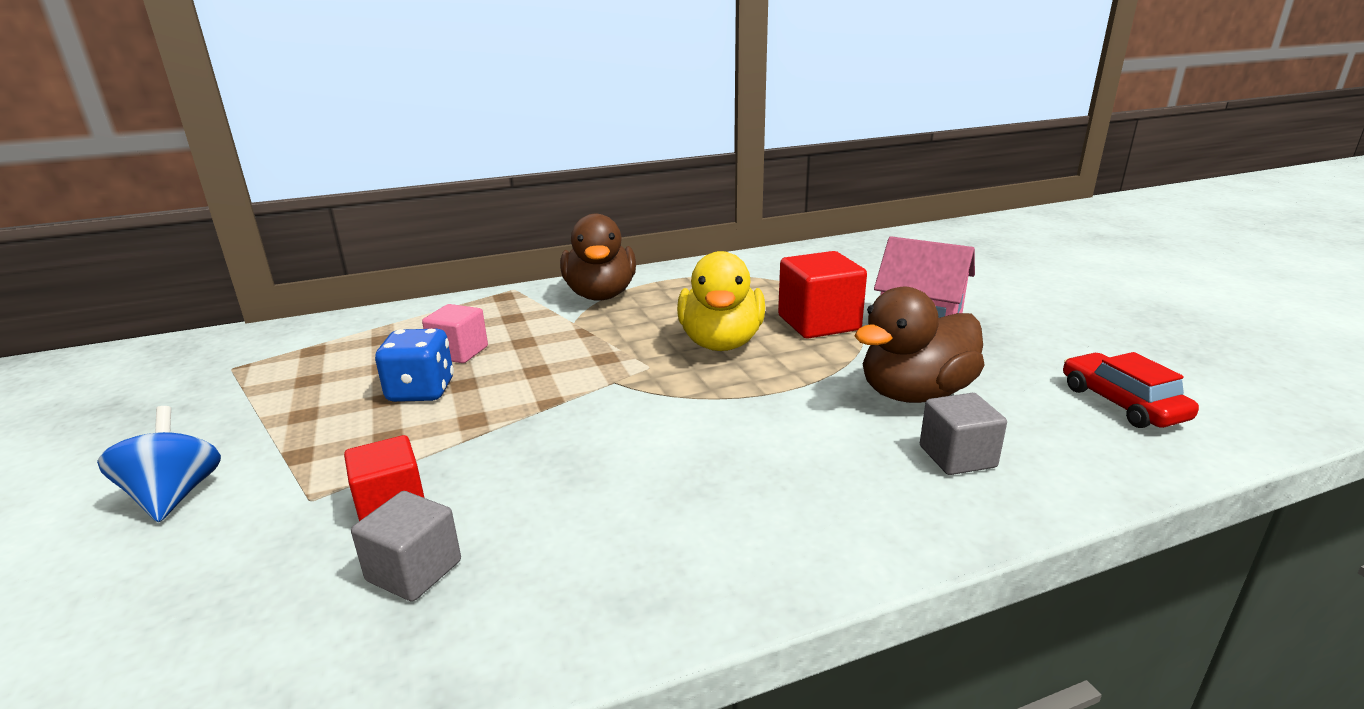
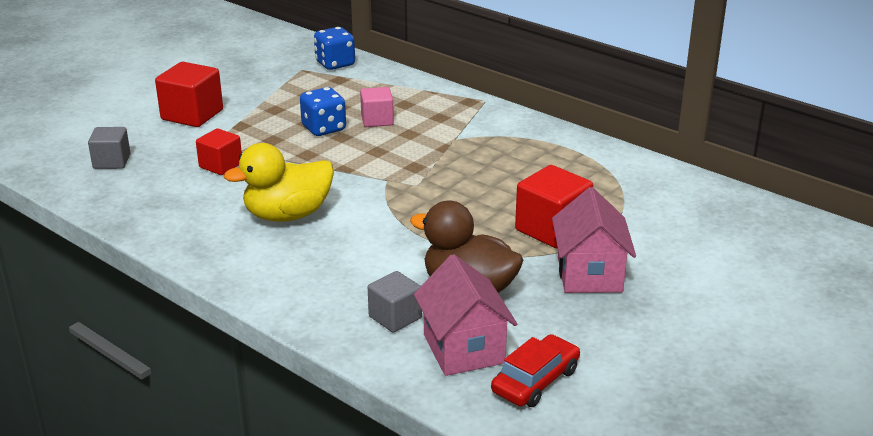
camera: 60 degrees right, 5 degrees up
(174, 496) = (192, 115): blue spinning top -> red cube
(266, 343) = (335, 64): none -> blue dice
(414, 571) = (182, 190): grey cube -> grey cube (112, 161)
(600, 295) = (509, 133): brown duck -> none
(721, 343) = (477, 200): yellow duck -> yellow duck (287, 215)
(1046, 428) = (463, 349): none -> pink house

